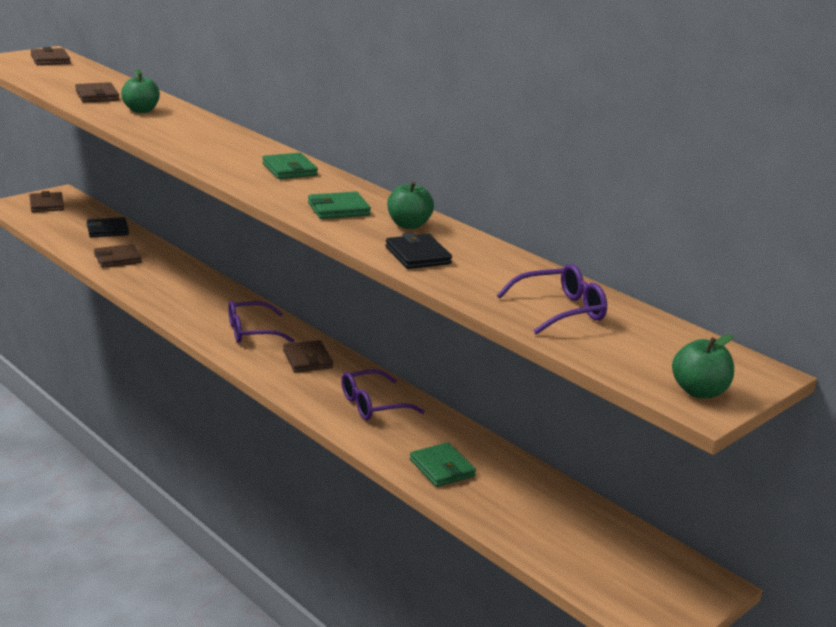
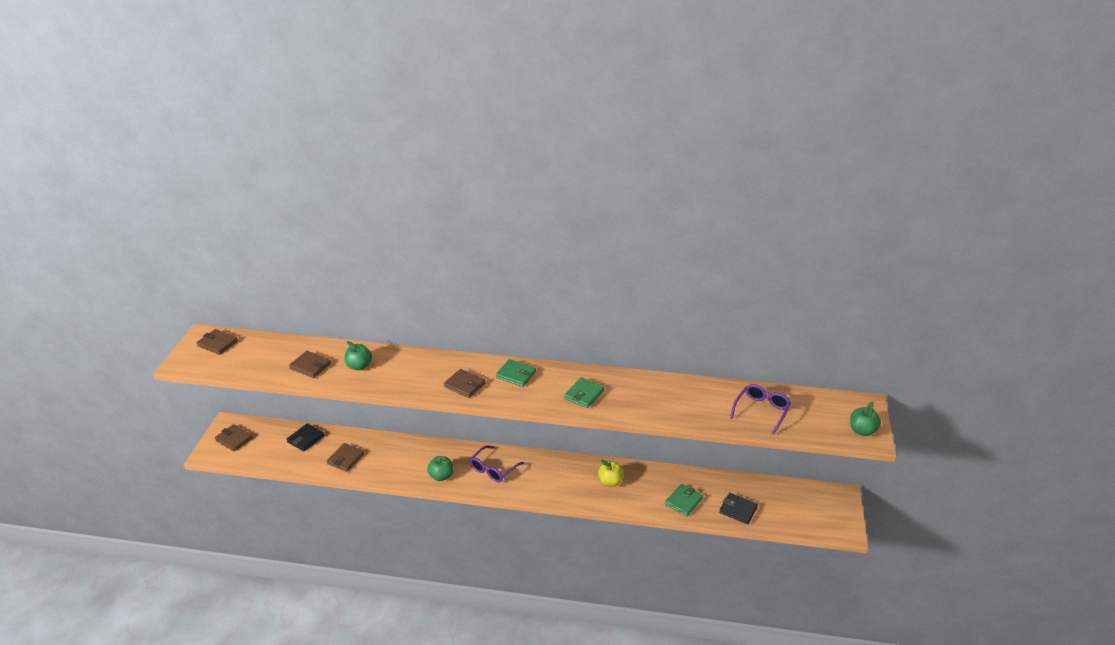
camera: 35 degrees left, 10 degrees up
(307, 359) = (545, 471): brown wallet -> brown wallet (464, 385)
(372, 405) = (610, 482): purple glasses -> yellow apple
(408, 225) = (629, 387): green apple -> green apple (441, 476)
(418, 255) = (663, 409): black wallet -> black wallet (738, 510)
(442, 468) = (684, 501): green wallet -> green wallet turned 75 degrees counterclockwise

